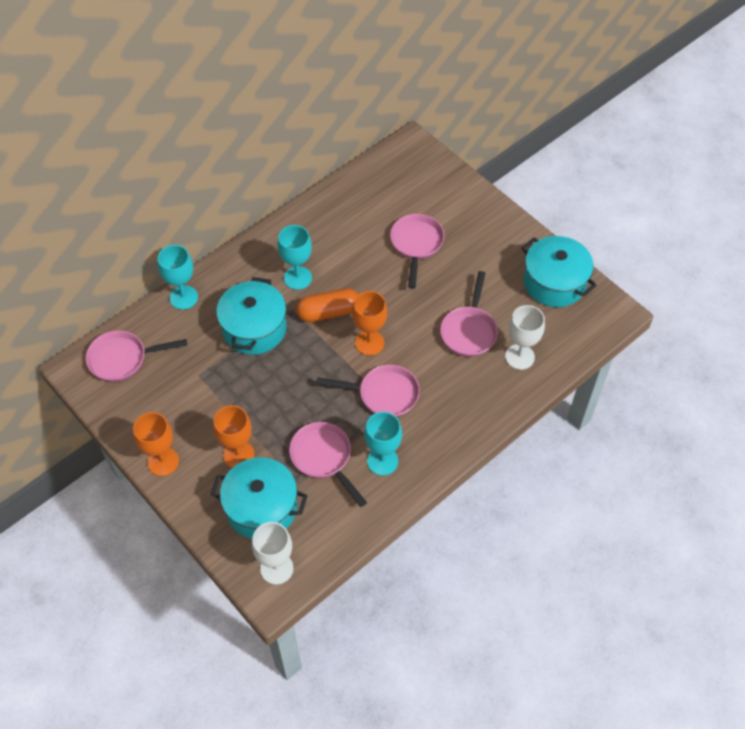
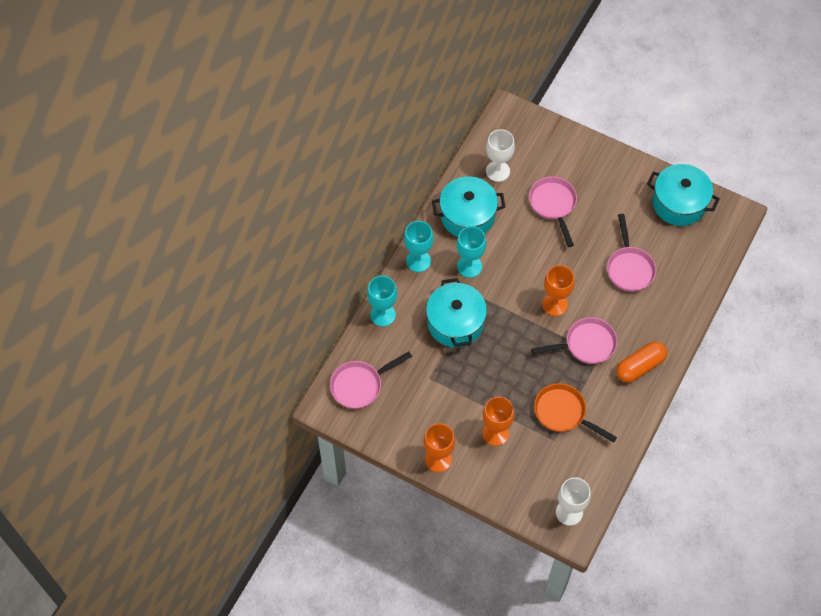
camera: 20 degrees left, 5 degrees up
(261, 507) = (534, 469): turquoise pot -> turquoise pot (467, 216)
(323, 458) = (563, 413): pink pan -> orange pan
(328, 312) = (509, 289): orange capsule -> orange capsule (640, 366)
(382, 461) = (610, 400): turquoise goblet -> turquoise goblet (418, 261)
(519, 357) = (678, 277): white goblet -> white goblet (497, 171)

